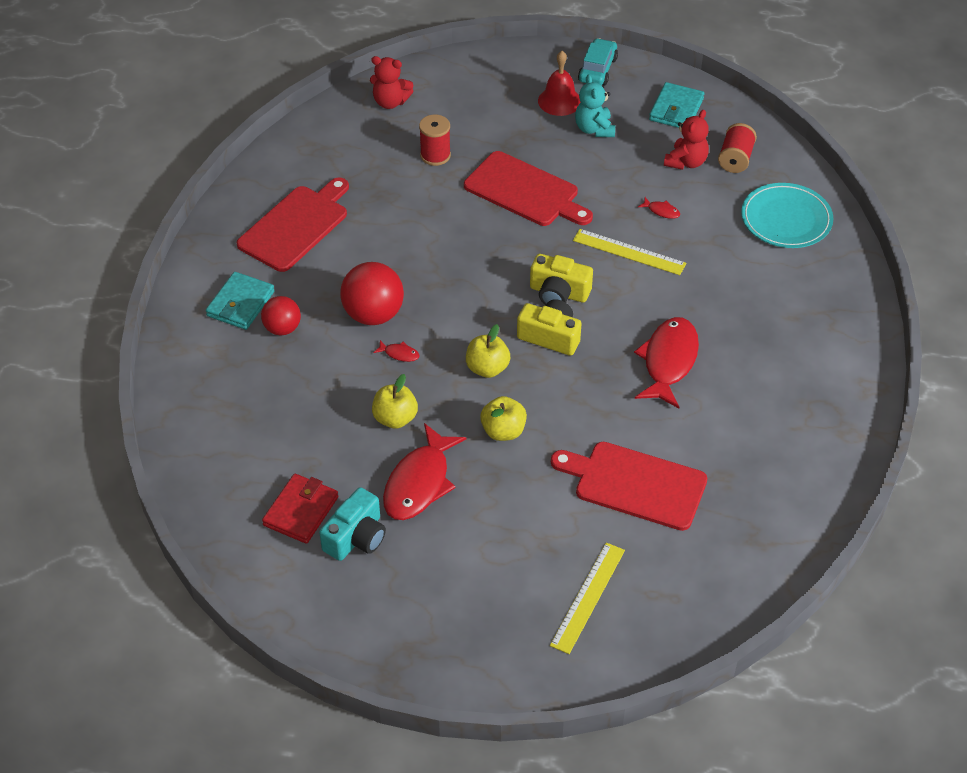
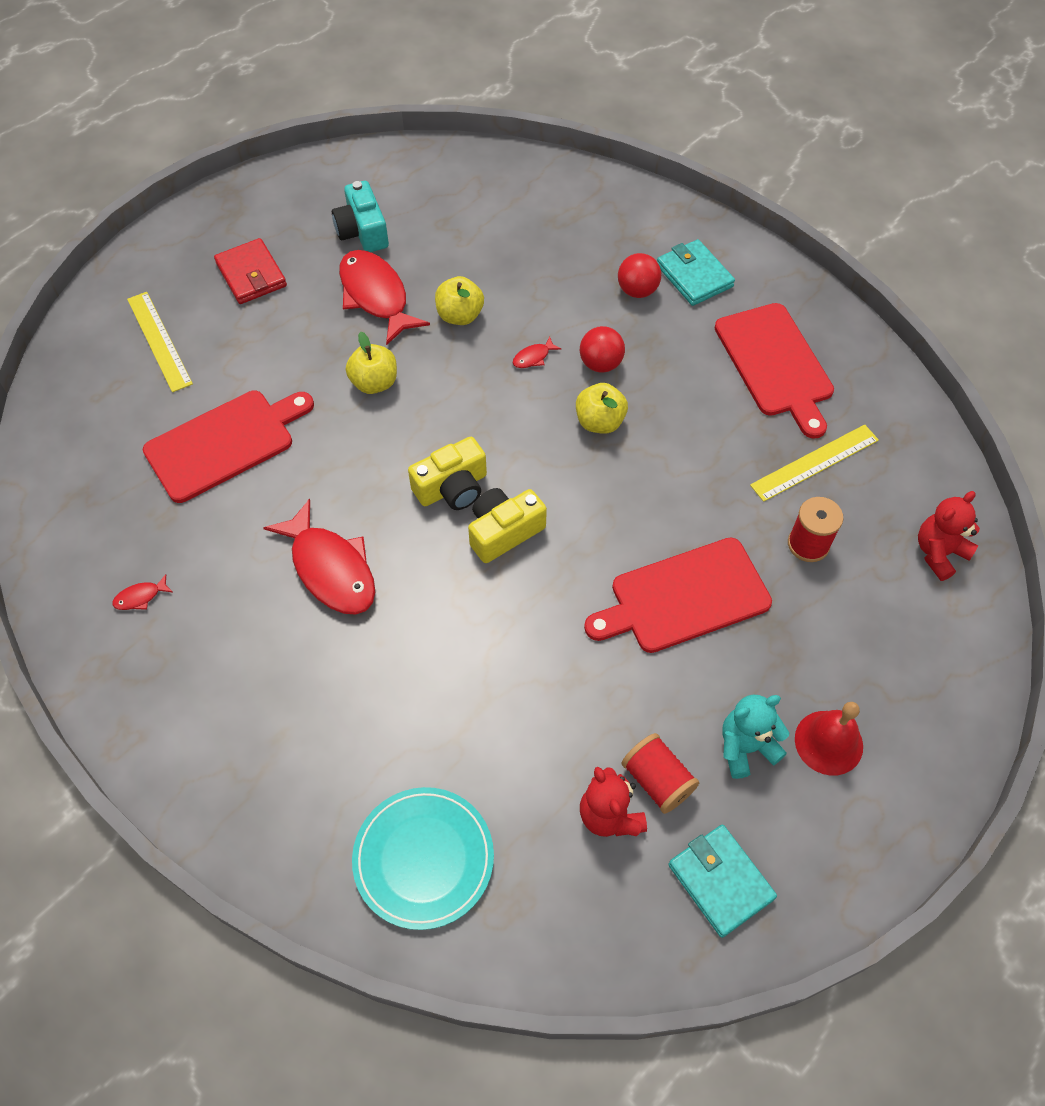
camera: 125 degrees right, 10 degrees up
(301, 511) = (420, 211): red wallet -> red wallet (251, 275)
(373, 314) = (600, 364): red ball -> red ball, size x0.62
(487, 368) = (457, 413): yellow apple -> yellow apple (599, 422)
(594, 129) = (746, 747): turquoise teddy bear -> turquoise teddy bear turned 45 degrees counterclockwise
(597, 69) = (869, 836): turquoise car -> none
(629, 252) = (508, 639): yellow ruler -> yellow ruler (814, 462)
(661, 211) = (546, 720): red fish -> red fish (140, 597)
(735, 159) = (572, 883): red spool -> red spool (657, 780)

